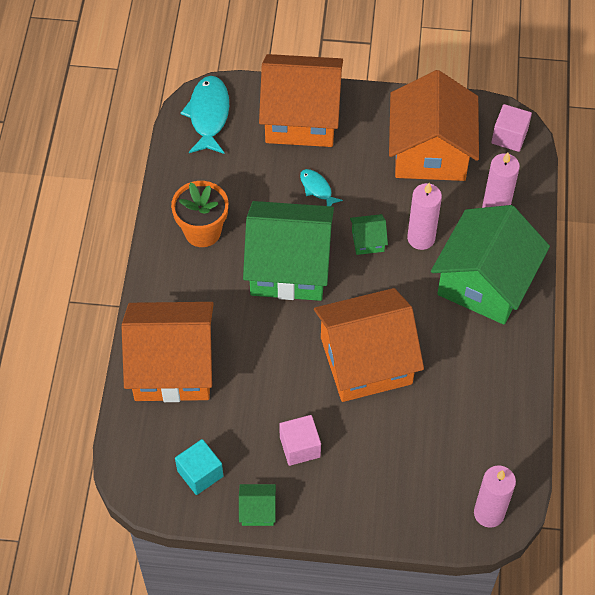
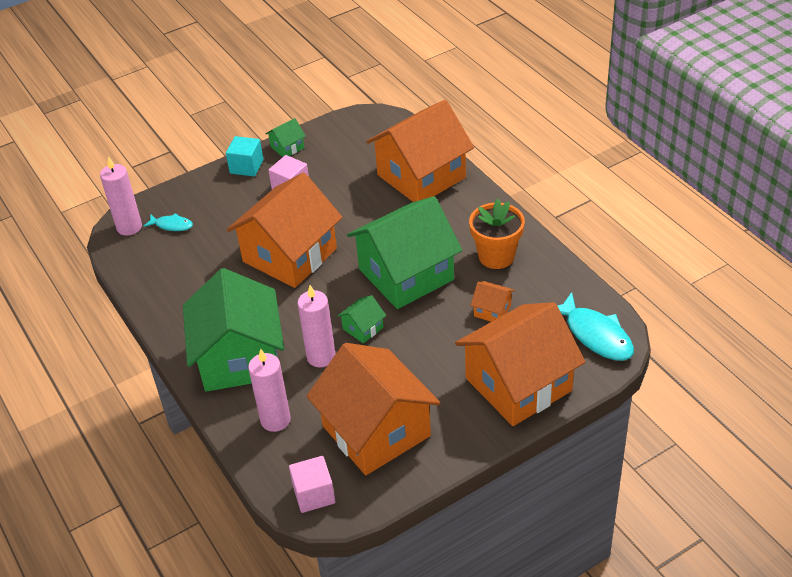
camera: 145 degrees right, 15 degrees down
(200, 473) = (342, 142): turquoise cube -> turquoise cube (246, 166)
(257, 186) = (492, 310): none -> orange house
(317, 188) = (443, 339): turquoise fish -> turquoise fish (171, 225)

